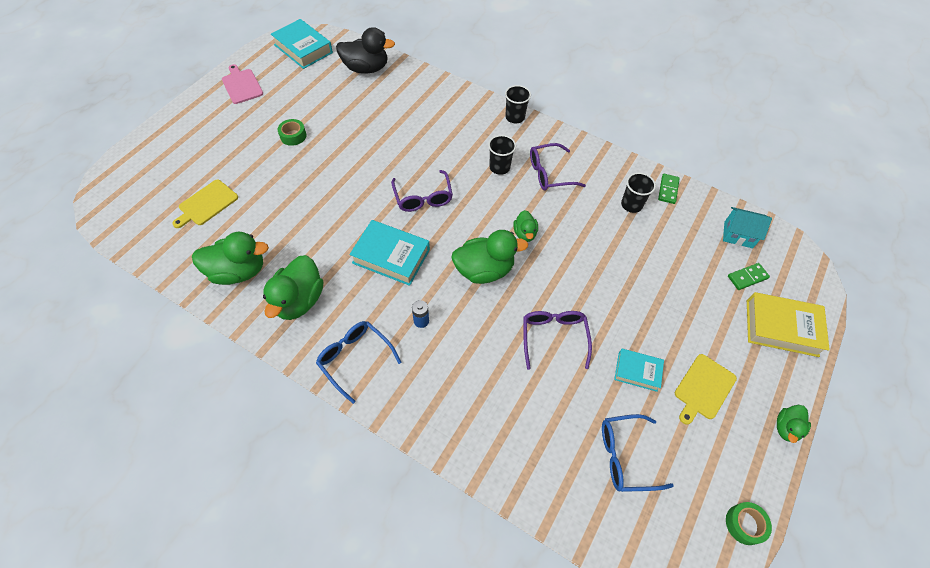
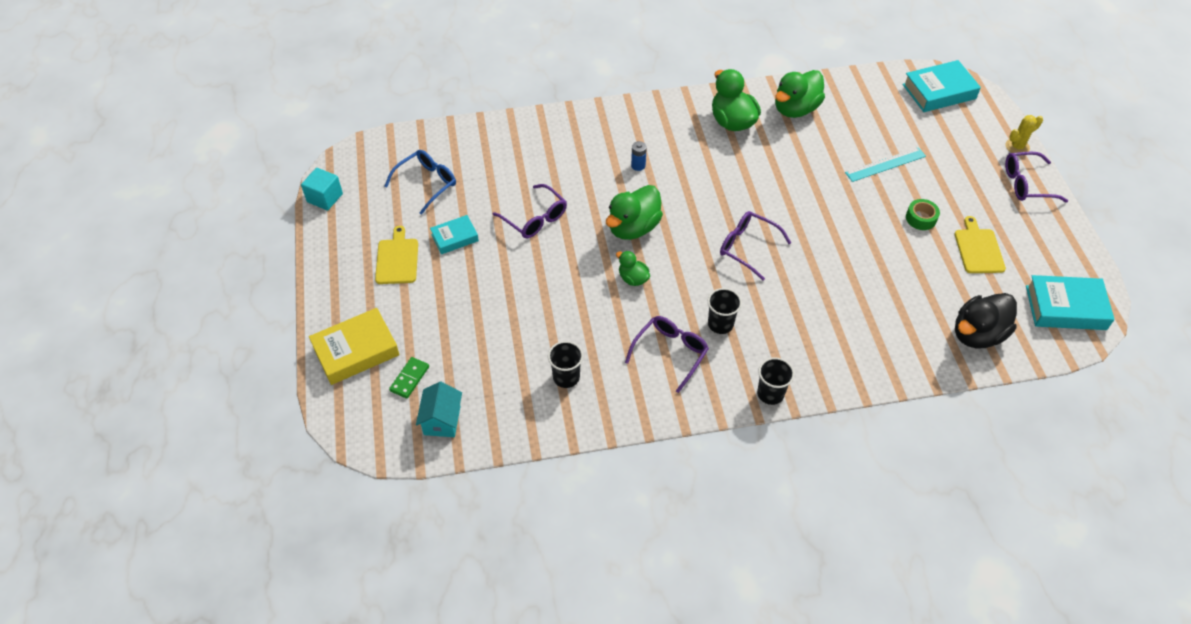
camera: 140 degrees right, 5 degrees down
(161, 130) = (1017, 147): none -> yellow cactus
(201, 108) = (1026, 184): none -> purple glasses
(206, 204) = (887, 128): yellow cutting board -> yellow cutting board (978, 249)
(242, 85) = (1039, 227): pink cutting board -> none
(254, 181) = (885, 164): none -> turquoise ruler
(354, 358) = (653, 119): blue glasses -> none
(391, 256) = (711, 188): turquoise book -> turquoise book (939, 91)
(668, 190) = (544, 423): green domino -> none
(738, 235) = (442, 420): turquoise house -> turquoise house turned 60 degrees counterclockwise
(744, 524) = (325, 198): green tape -> turquoise cube
(786, 428) = (319, 273): green duck -> none

